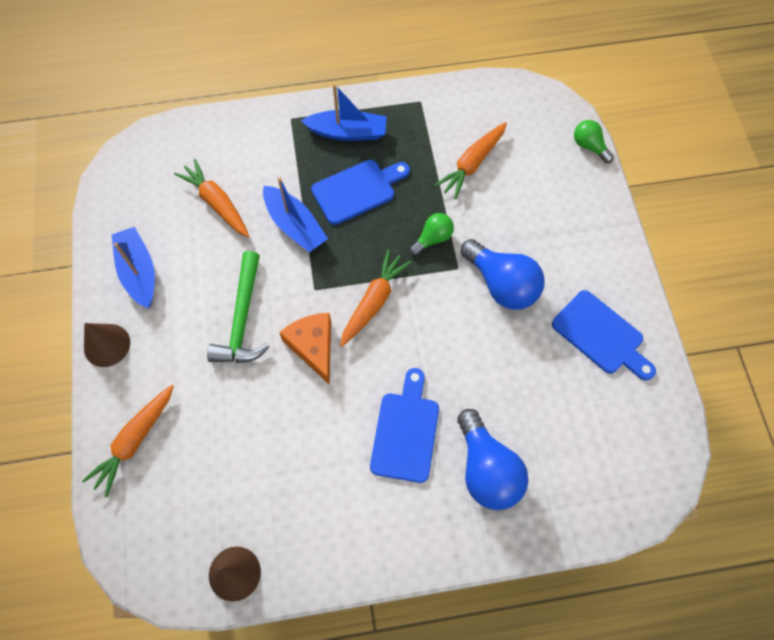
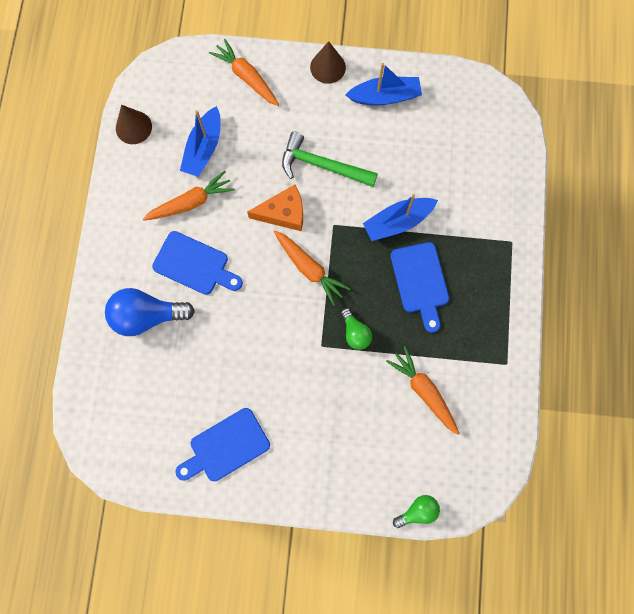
camera: 105 degrees right, 10 degrees up
(216, 203) = (435, 164): orange carrot -> orange carrot (191, 202)
(347, 132) = (485, 288): blue boat -> blue boat (204, 148)
(501, 284) = (296, 378): blue light bulb -> none

